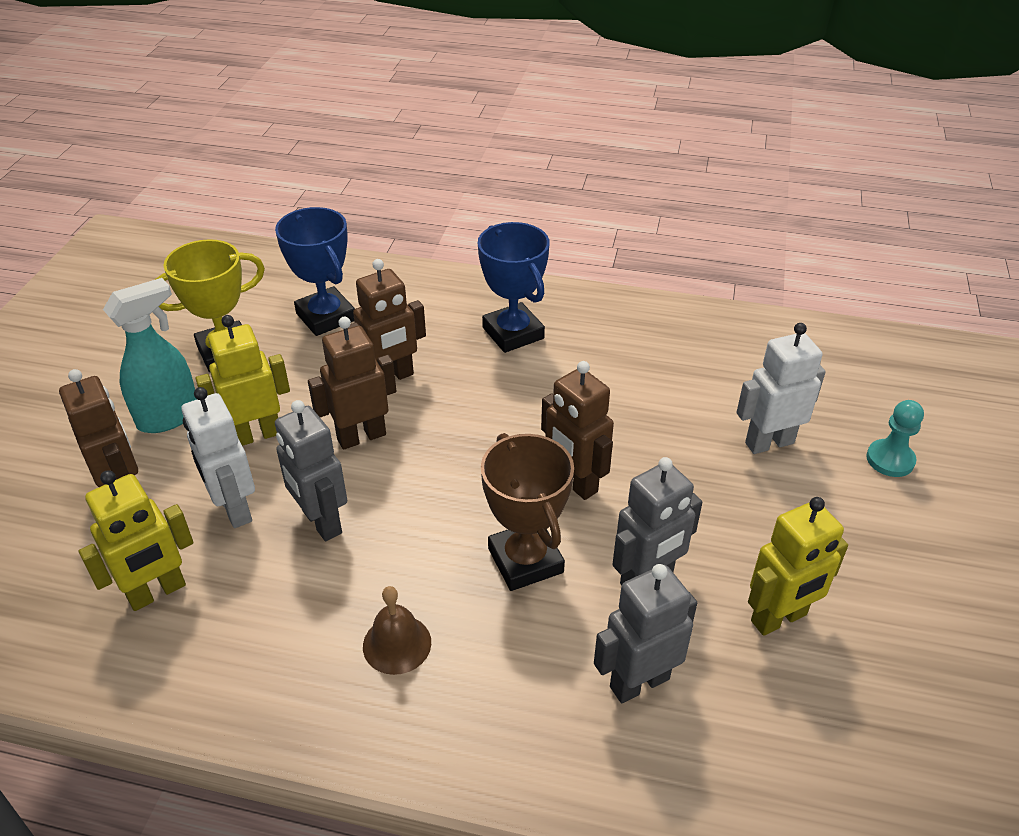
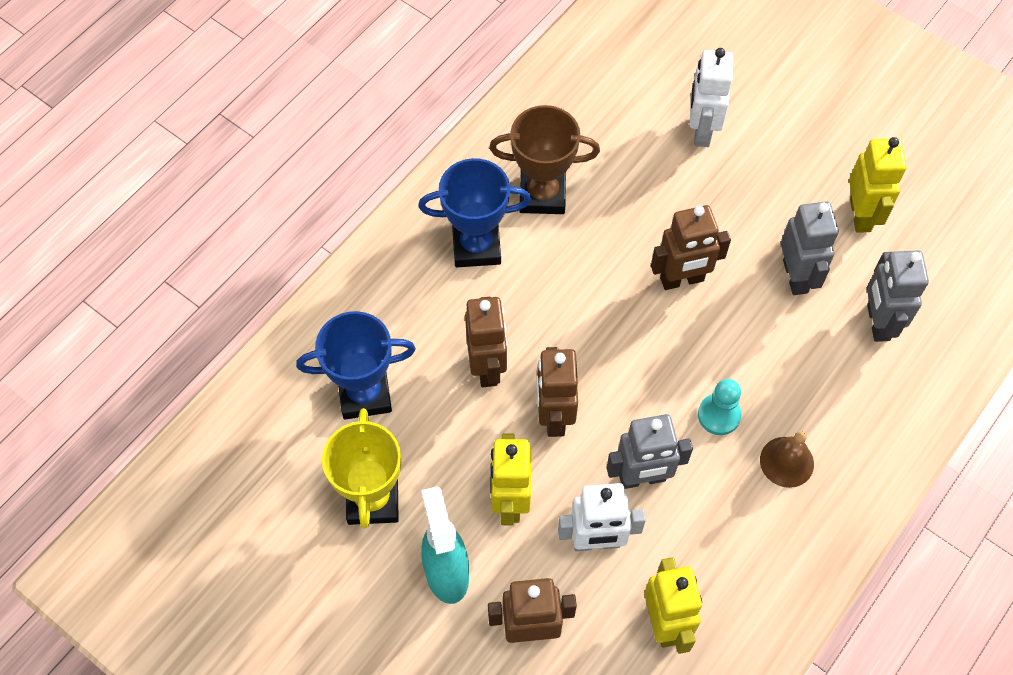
camera: 65 degrees left, 20 degrees up
(525, 560) = (745, 347): brown trophy -> brown trophy (542, 194)
(890, 460) = (753, 66): turquoise pawn -> turquoise pawn (719, 415)

